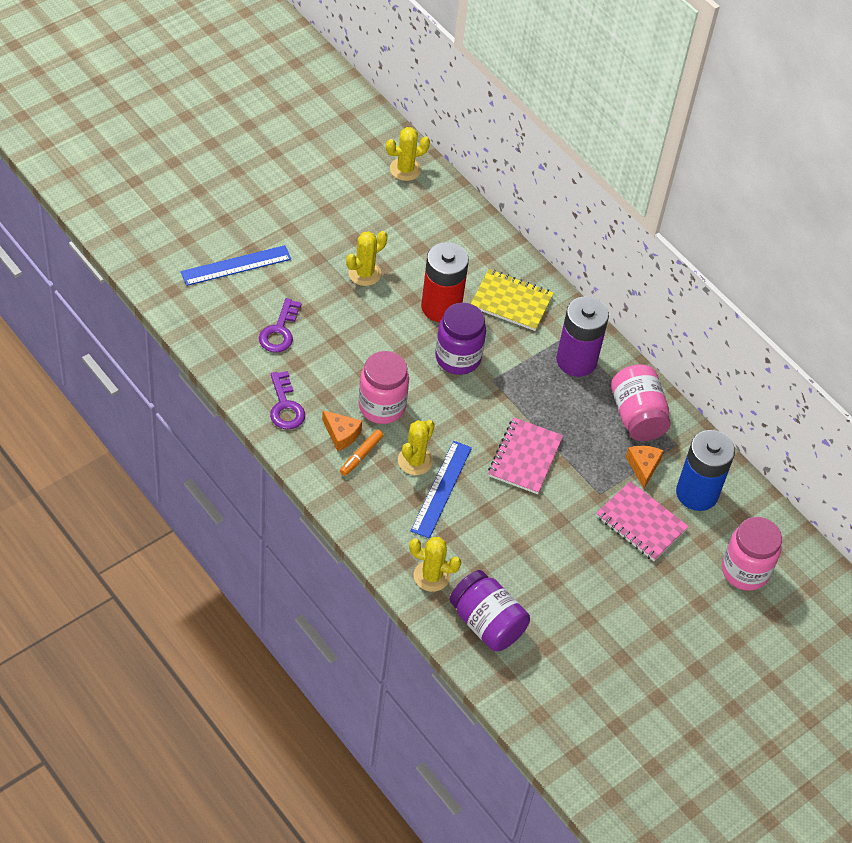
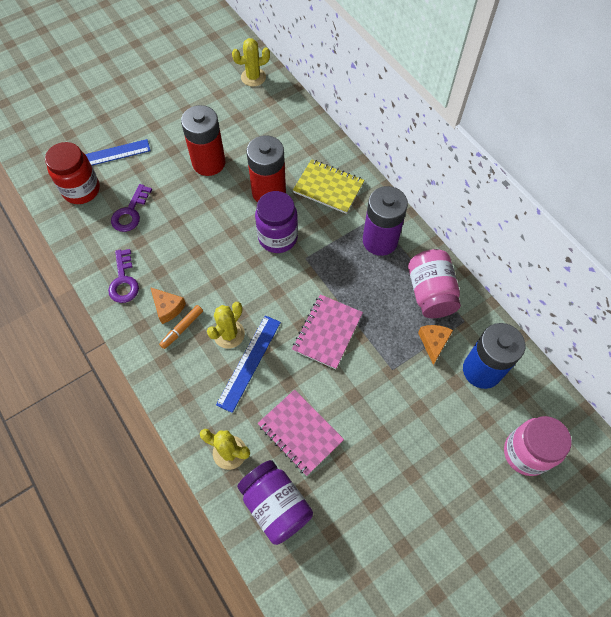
camera: 10 degrees right, 10 degrees up
(215, 305) = (81, 190): none -> red jar
(364, 273) = (208, 163): yellow cactus -> red battery
(382, 406) = (206, 282): pink jar -> none
(641, 523) = (429, 400): pink notebook -> pink notebook (300, 433)

